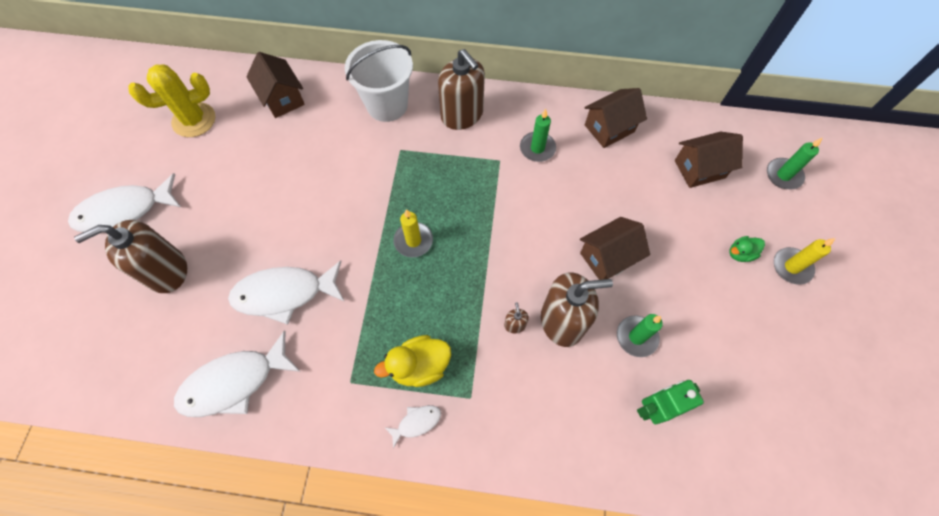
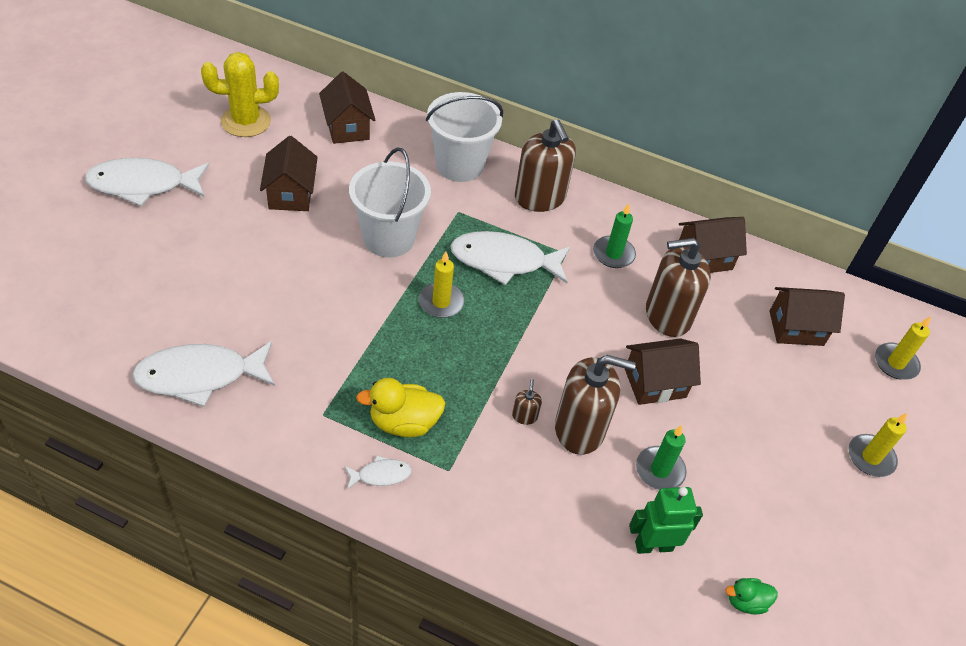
camera: 10 degrees right, 15 degrees down
(167, 271) = (167, 252): brown soap dispenser -> brown soap dispenser (667, 315)
(255, 178) = (291, 194): none -> brown house
(284, 293) = (283, 310): white fish -> white fish (504, 261)
(351, 194) = (388, 238): none -> white bucket
(740, 253) = (813, 426): green duck -> green duck (746, 602)
(783, 175) = (895, 363): green candle -> yellow candle

